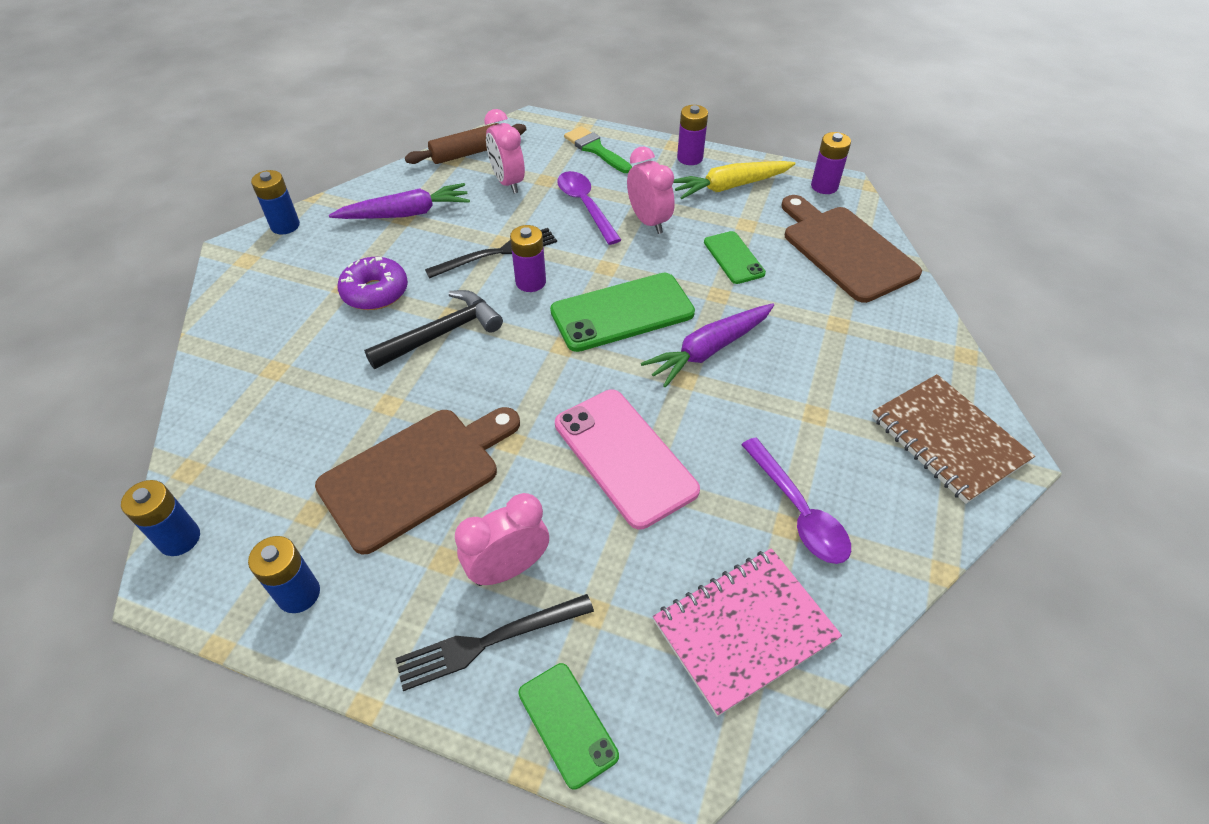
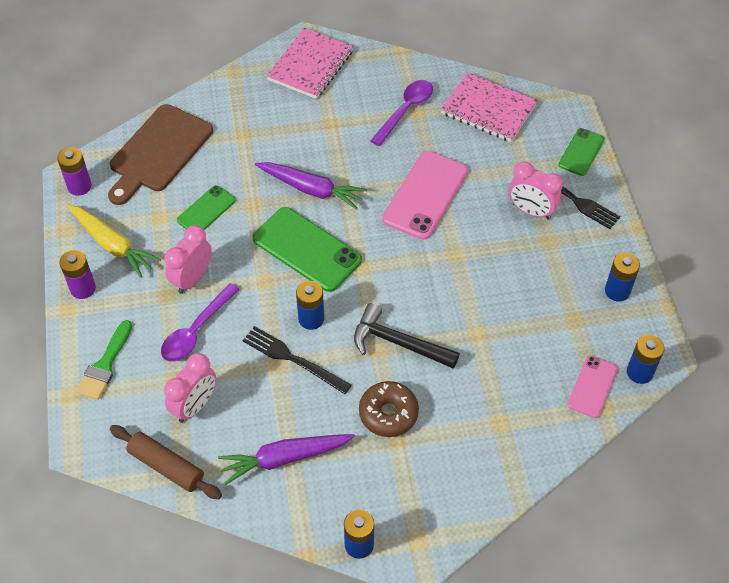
camera: 120 degrees left, 5 degrees up
(219, 476) = (592, 386): none -> pink phone
(375, 292) = (388, 413): purple donut -> brown donut
(405, 214) = (285, 458): purple carrot -> purple carrot turned 60 degrees counterclockwise
(416, 474) = (512, 285): brown cutting board -> none
(530, 282) = (311, 319): purple battery -> blue battery
(948, 439) = (310, 65): brown notebook -> pink notebook

